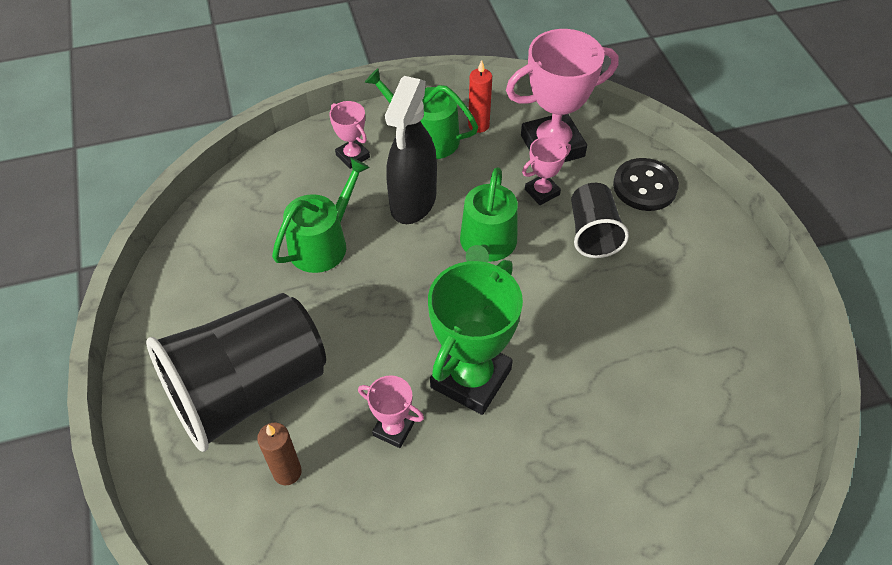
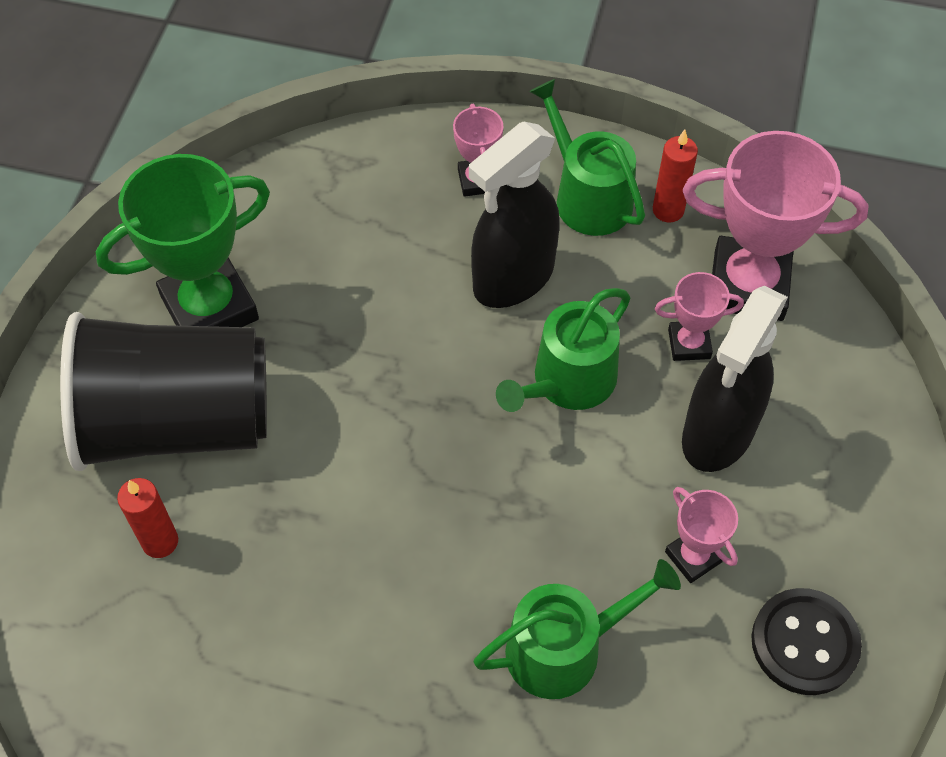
camera: 30 degrees right, 5 degrees up
(287, 472) = (160, 541): brown candle -> red candle
(323, 243) = (370, 281): green watering can -> green watering can (564, 648)
(393, 429) = (305, 556): pink trophy -> pink trophy (693, 557)
(471, 378) = (434, 542): green trophy -> green trophy (209, 307)
(593, 233) = (718, 433): black cup -> black spray bottle
(644, 186) = (837, 403): black button -> black button (804, 643)

